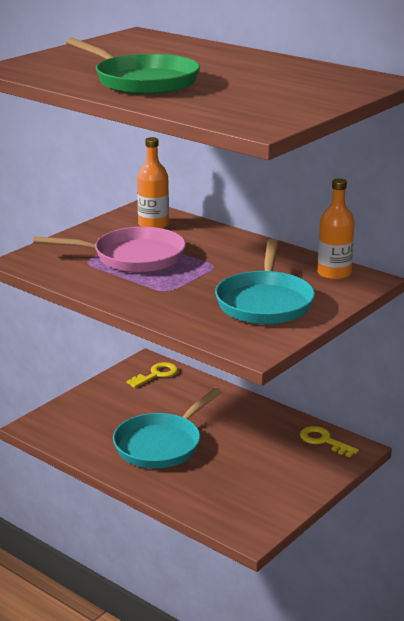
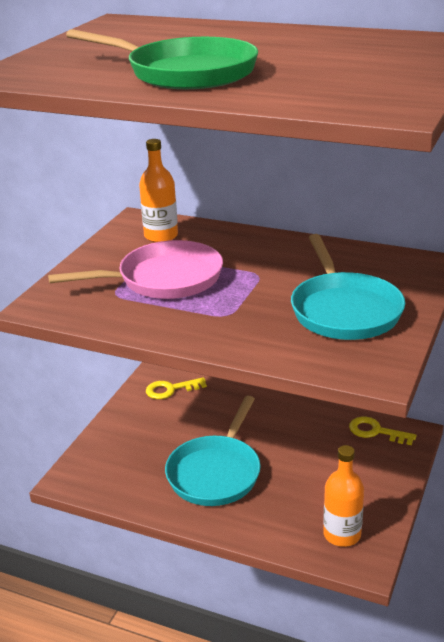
camera: 15 degrees left, 5 degrees up
(156, 375) = (170, 389): yellow key -> yellow key turned 135 degrees counterclockwise
(334, 274) = (389, 262): orange bottle -> orange bottle (342, 534)

